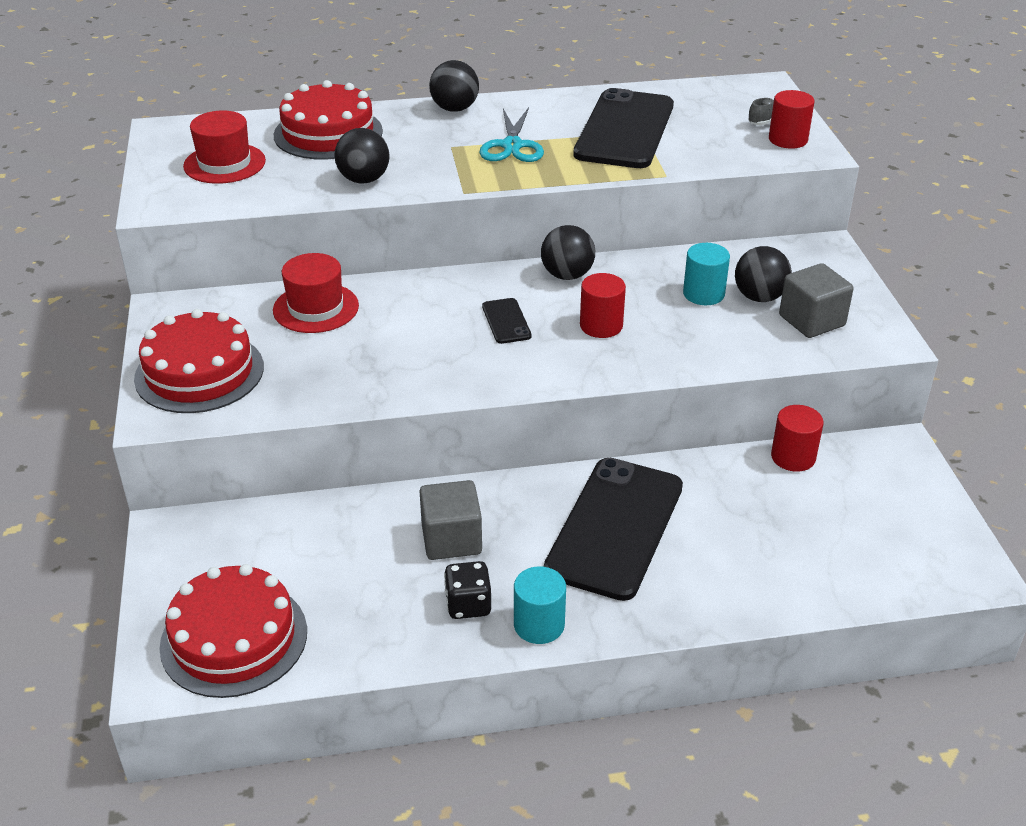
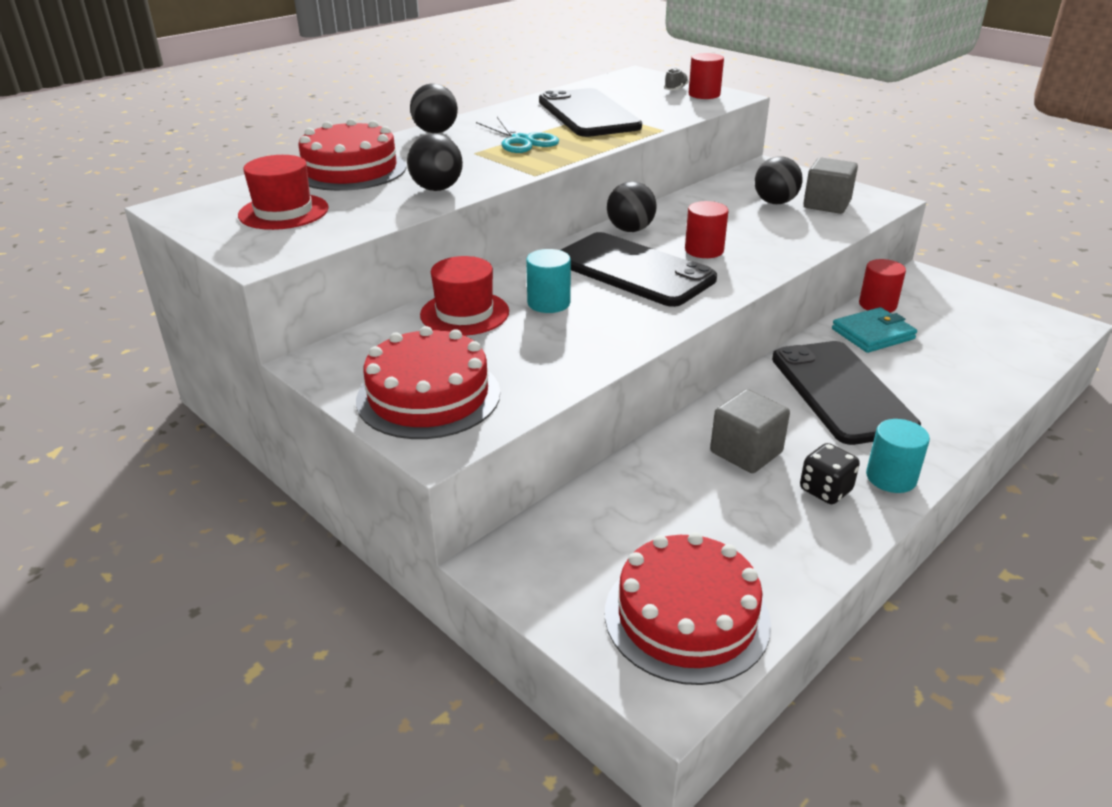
camera: 35 degrees left, 5 degrees down
(506, 321) = (633, 270): black phone -> black phone, size x2.35
(703, 294) = (738, 211): turquoise cylinder -> turquoise cylinder (548, 303)
(737, 486) = (873, 334): none -> turquoise wallet

